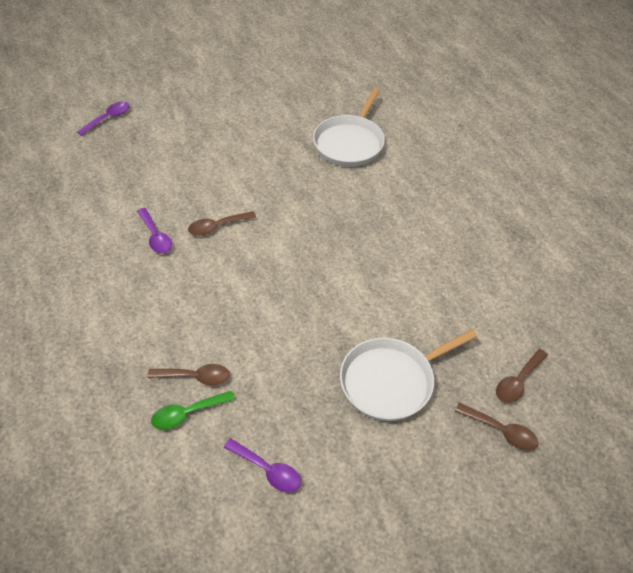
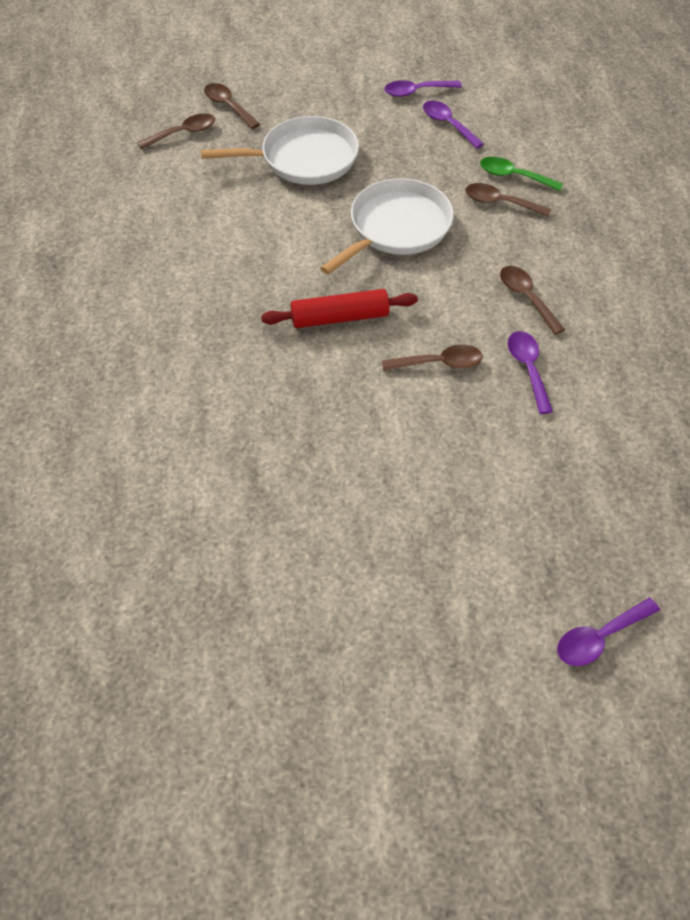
camera: 160 degrees left, 5 degrees up
(162, 289) = (526, 298): none -> brown spoon
(187, 413) = (513, 176): green spoon -> green spoon turned 150 degrees counterclockwise
(295, 241) = (340, 318): none -> red rolling pin
(317, 516) = (416, 92): none -> purple spoon
(350, 143) = (180, 461): white pan -> white pan (396, 228)

